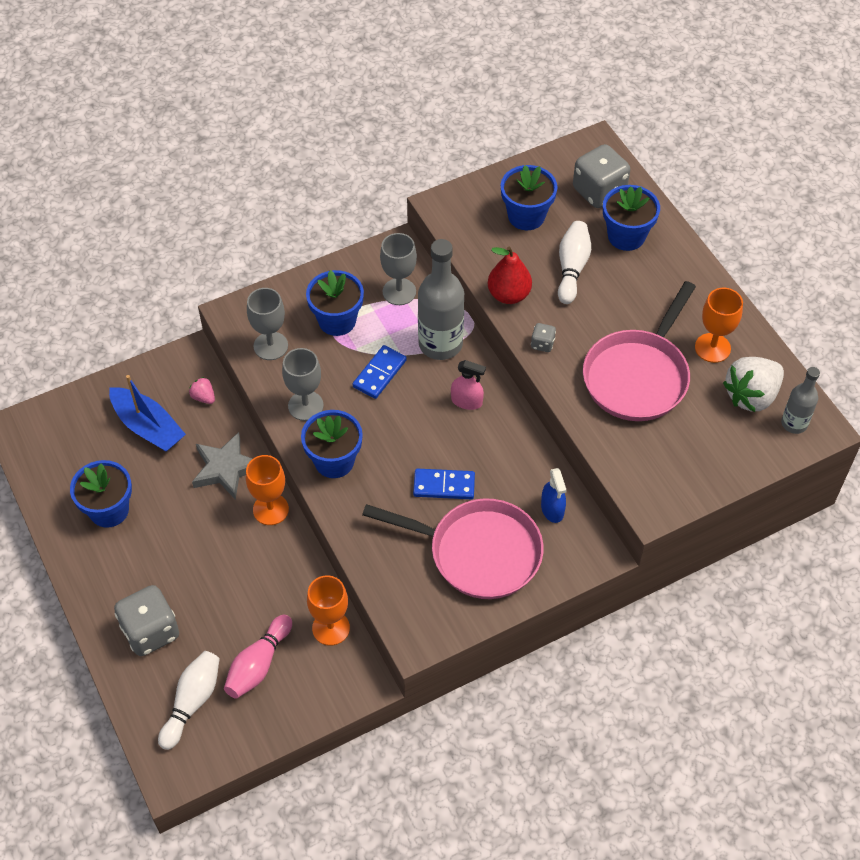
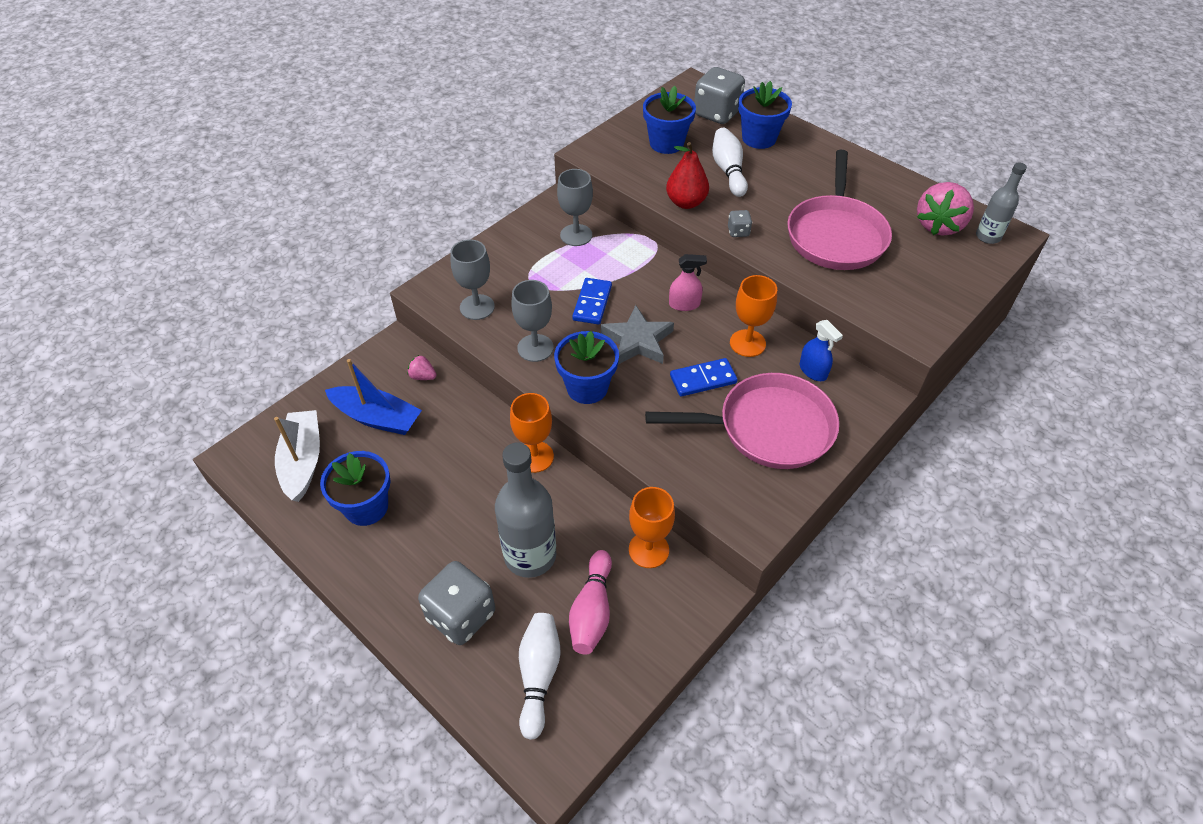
camera: 20 degrees left, 5 degrees down
(71, 449) = (303, 461): none -> white boat
(226, 469) = (473, 433): grey star -> grey star (637, 341)
(337, 320) = (530, 271): blue flower pot -> none
(440, 344) = (635, 265): grey bottle -> grey bottle (530, 555)
(712, 348) = (883, 199): orange goblet -> orange goblet (747, 343)
(751, 396) = (939, 225): white strawberry -> pink strawberry

